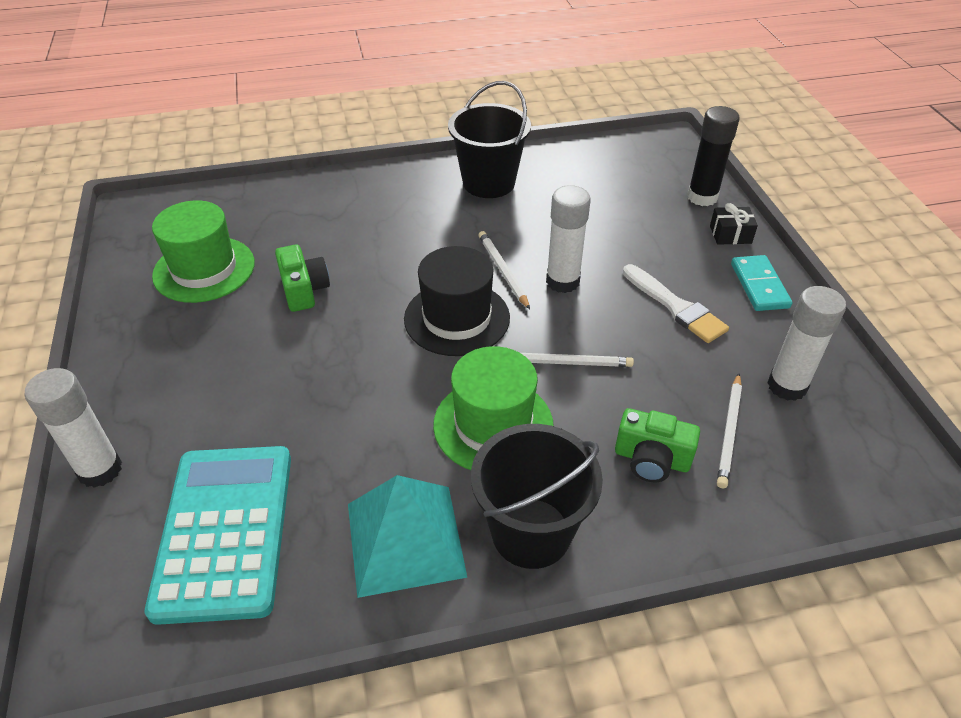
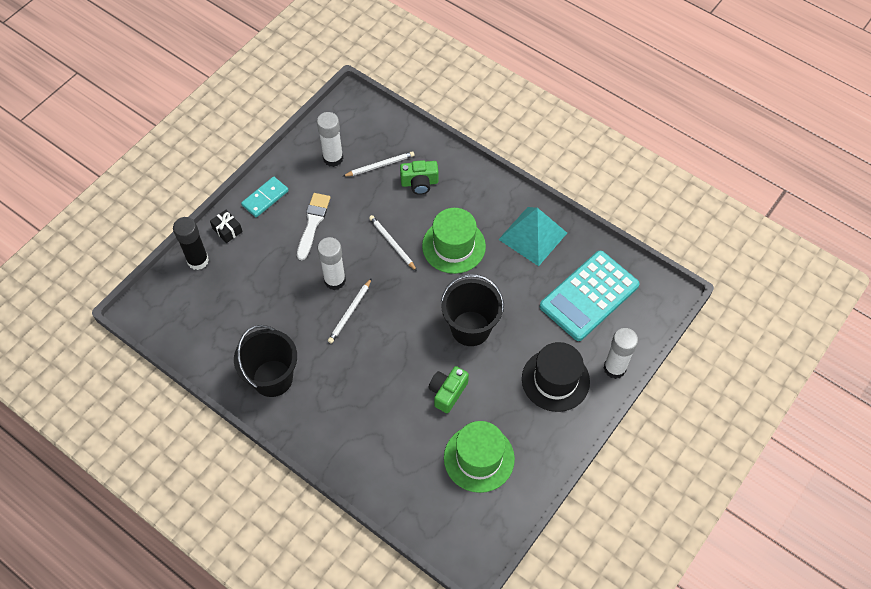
camera: 130 degrees left, 15 degrees up
(457, 318) = (403, 307): black hat -> black hat (555, 380)
(531, 533) = (491, 200): black bucket -> black bucket (470, 328)
(651, 459) = (419, 183): green camera -> green camera turned 105 degrees clockwise

